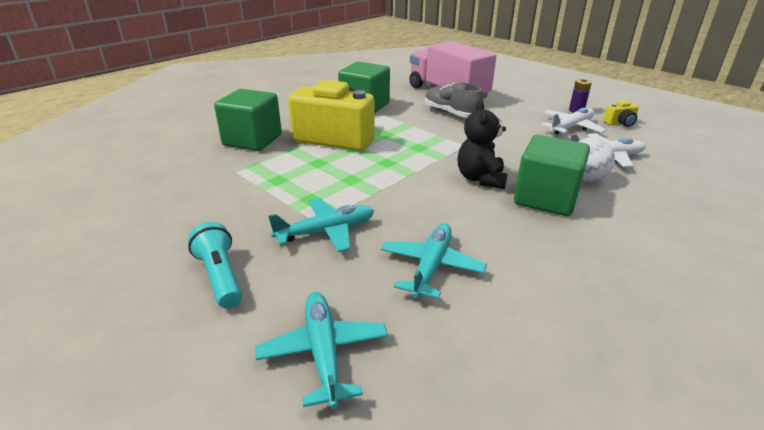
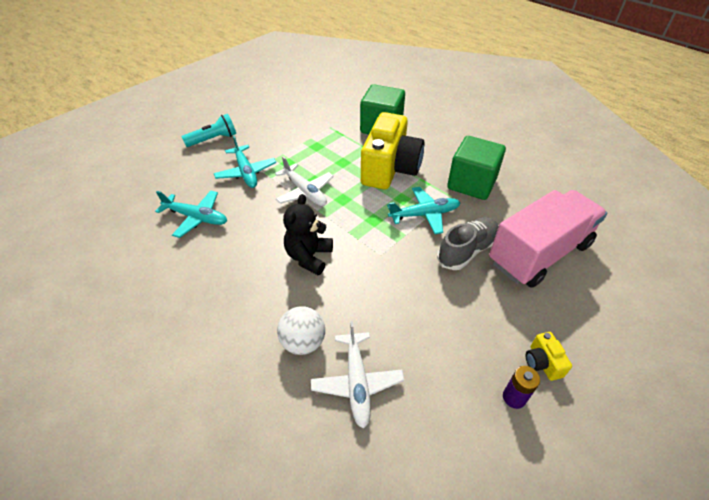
camera: 90 degrees right, 15 degrees up
(323, 353) = (145, 178): turquoise plane -> turquoise plane (424, 214)
(480, 179) = (309, 257): black teddy bear -> black teddy bear turned 75 degrees counterclockwise
(545, 198) = (268, 298): green cube -> none
(571, 127) = (444, 370): white plane -> white plane (305, 191)
(620, 123) = (473, 446): yellow camera -> yellow camera (542, 362)

